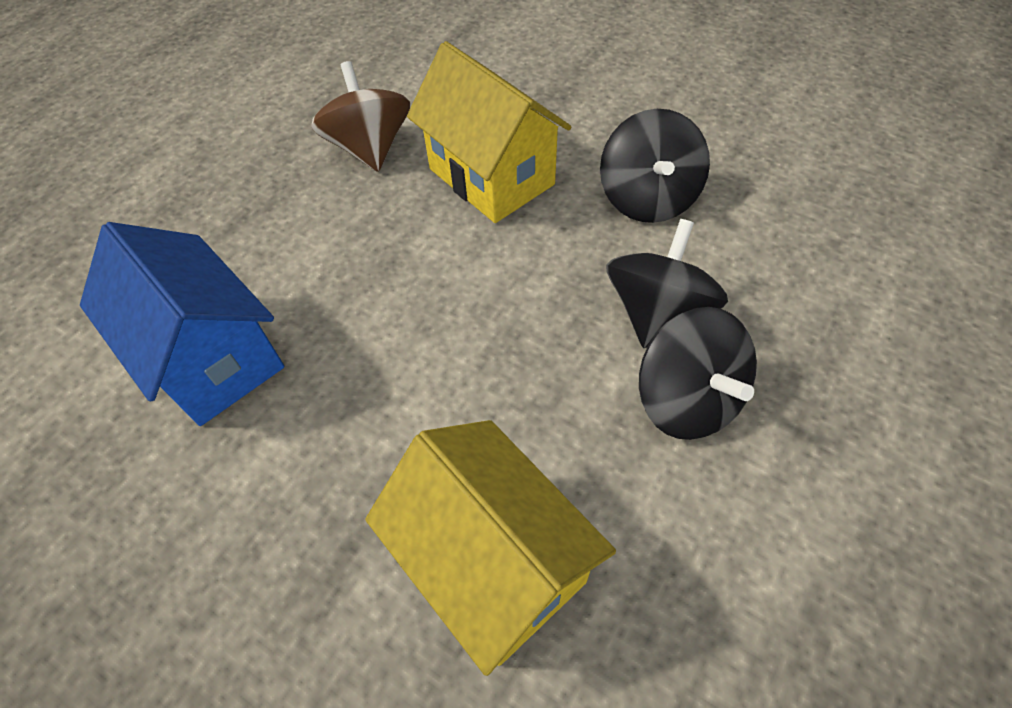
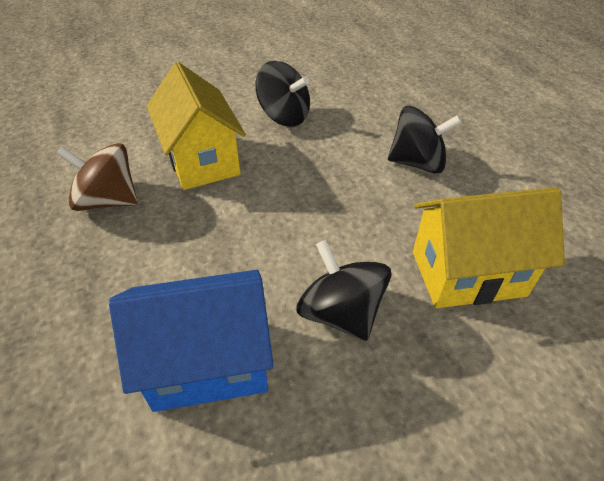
camera: 60 degrees left, 10 degrees down
(491, 176) = (202, 160): yellow house -> yellow house turned 75 degrees clockwise
(657, 312) = (359, 148): black spinning top -> black spinning top (340, 313)

